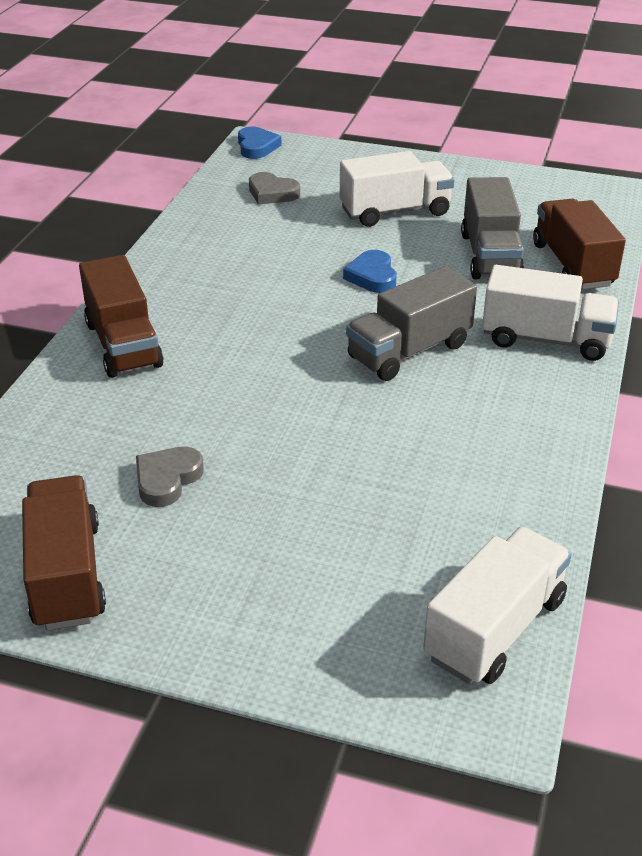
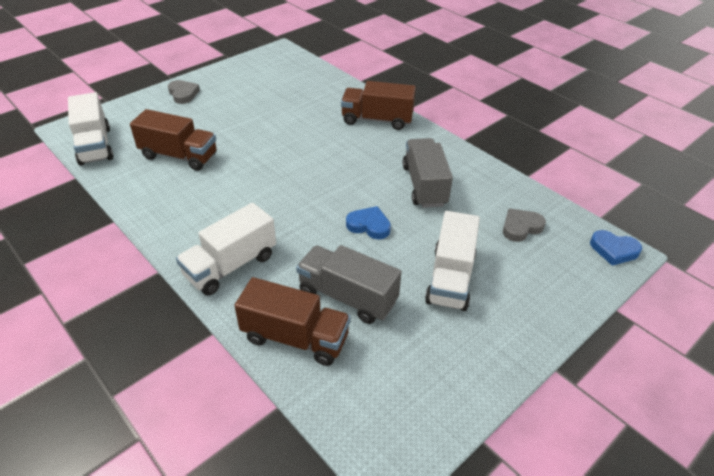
camera: 120 degrees right, 5 degrees up
(67, 575) = (242, 74): brown truck -> brown truck (179, 156)
(167, 479) = (266, 104): grey heart -> grey heart (183, 94)
(409, 351) = (279, 204): grey truck -> grey truck (424, 185)

